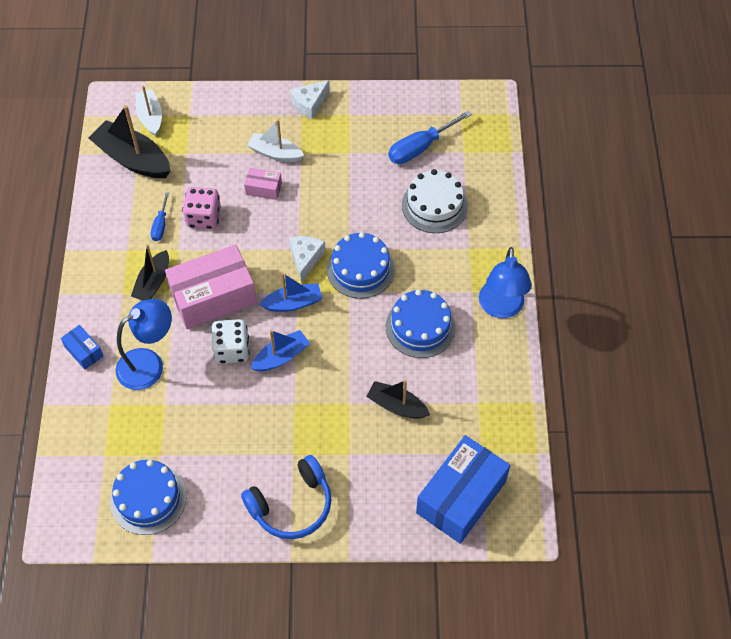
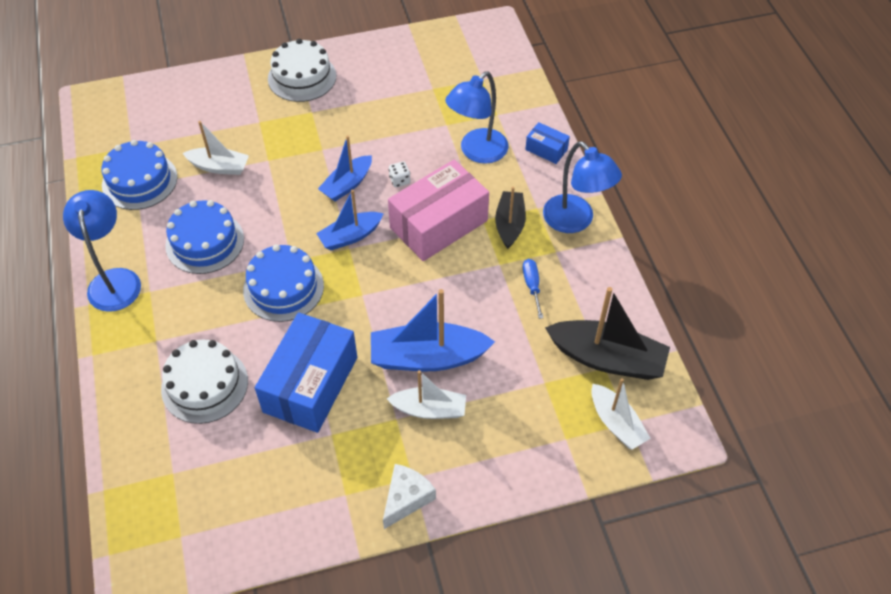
camera: 165 degrees right, 5 degrees down
(96, 273) = (575, 221): none -> blue lamp
(148, 498) = (429, 58): blue cake -> blue cake (139, 181)
(204, 218) = (486, 305): pink dice -> none
(232, 350) = (399, 180): white dice -> white dice, size x0.51
(263, 189) = (427, 357): pink box -> blue boat
(291, 505) = (302, 77): blue headphones -> white cake
(305, 259) = (350, 285): white cheese -> none
(396, 406) = (219, 167): black boat -> white boat
(420, 147) = (234, 465): blue screwdriver -> none
(461, 497) = (148, 110): blue box -> blue box (310, 384)

